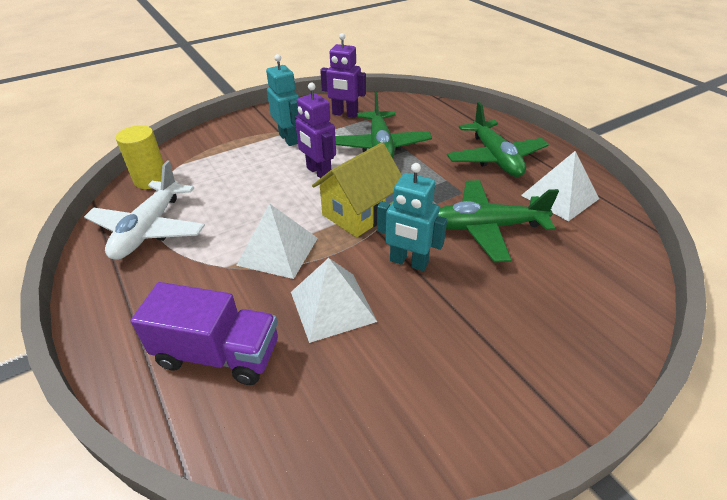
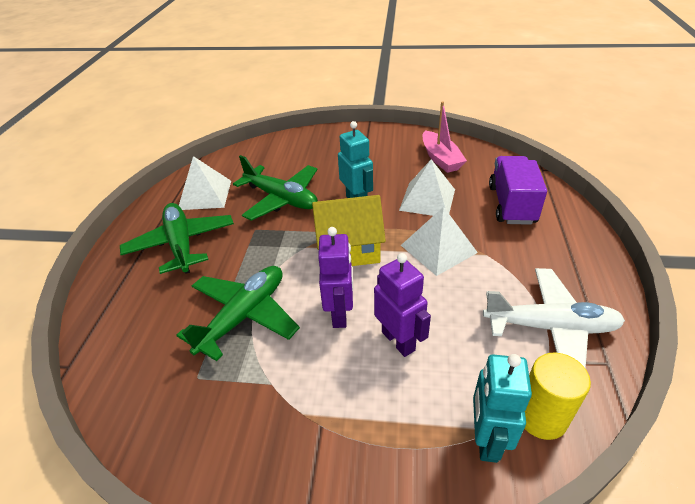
camera: 140 degrees left, 0 degrees up
(149, 229) = (550, 327): white plane -> white plane turned 45 degrees clockwise
(218, 354) = (511, 204): purple truck -> purple truck turned 45 degrees clockwise
(289, 139) = (322, 397): turquoise robot -> turquoise robot (486, 439)
(345, 114) = (205, 408): purple robot -> purple robot (398, 341)
(372, 401) = (440, 159): none -> pink boat
(495, 158) = (181, 244): green plane -> green plane turned 45 degrees counterclockwise

